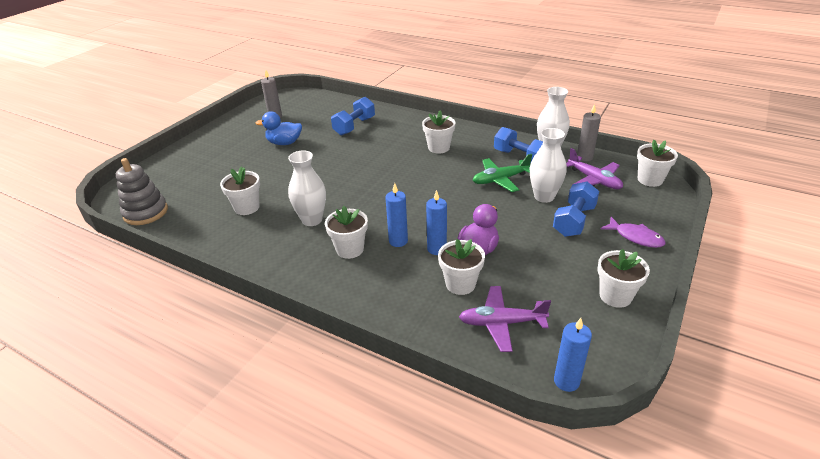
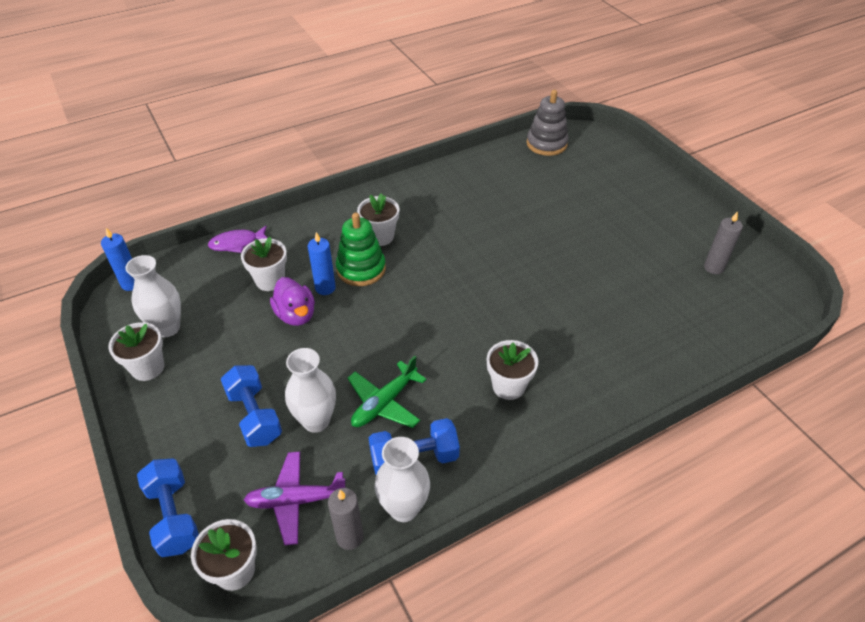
camera: 120 degrees right, 10 degrees up
(247, 207) = (504, 197): white flower pot -> none
(284, 143) = (627, 255): blue duck -> none
(312, 220) = (446, 229): white vase -> white vase (167, 328)
(354, 126) = (633, 330): blue dumbbell -> blue dumbbell (174, 516)
(398, 241) = (361, 269): blue candle -> green stacking toy
(500, 180) = (384, 403): green plane -> green plane turned 150 degrees counterclockwise
(501, 323) = (209, 281): purple plane -> none
(635, 237) = (179, 449): purple fish -> purple fish (237, 243)

